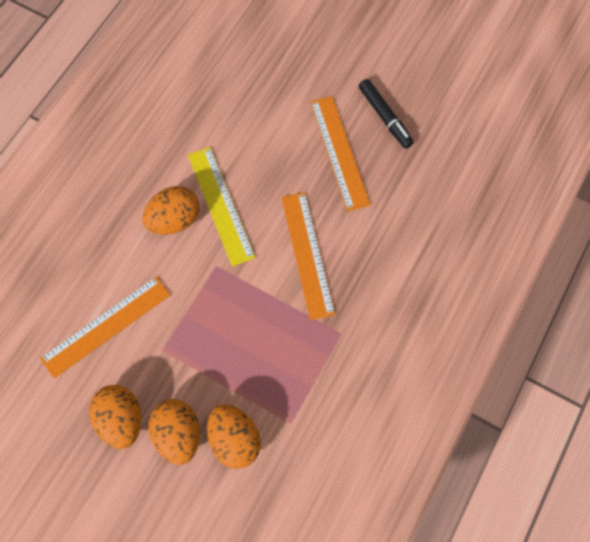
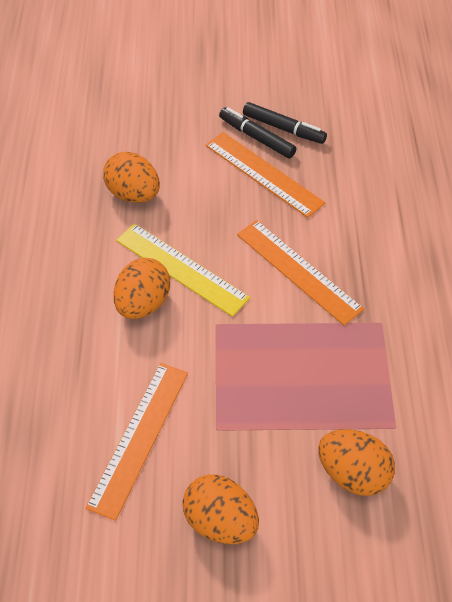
camera: 30 degrees left, 15 degrees down
(178, 434) = (291, 501): orange egg -> orange egg (133, 194)
(356, 115) = (256, 138): none -> black marker

